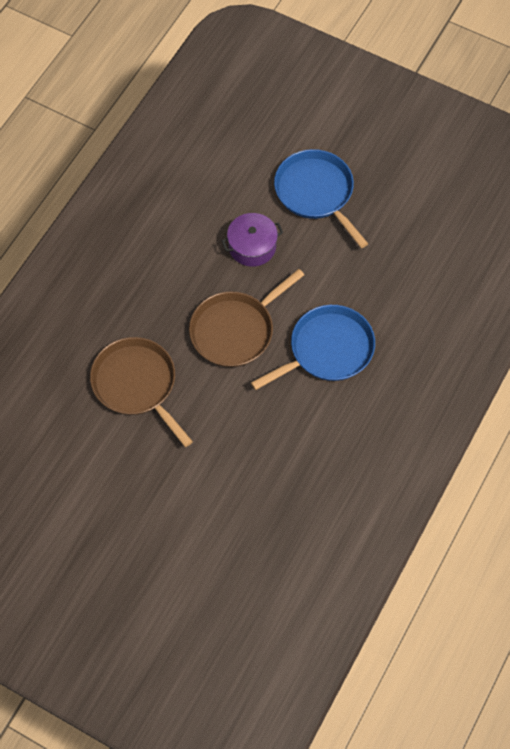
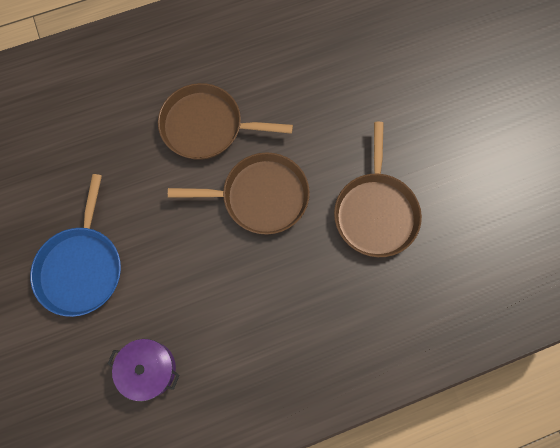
camera: 140 degrees left, 10 degrees up
(252, 246) = (181, 260): purple pot -> purple pot (149, 369)
(327, 350) = (206, 126): blue pan -> brown pan

